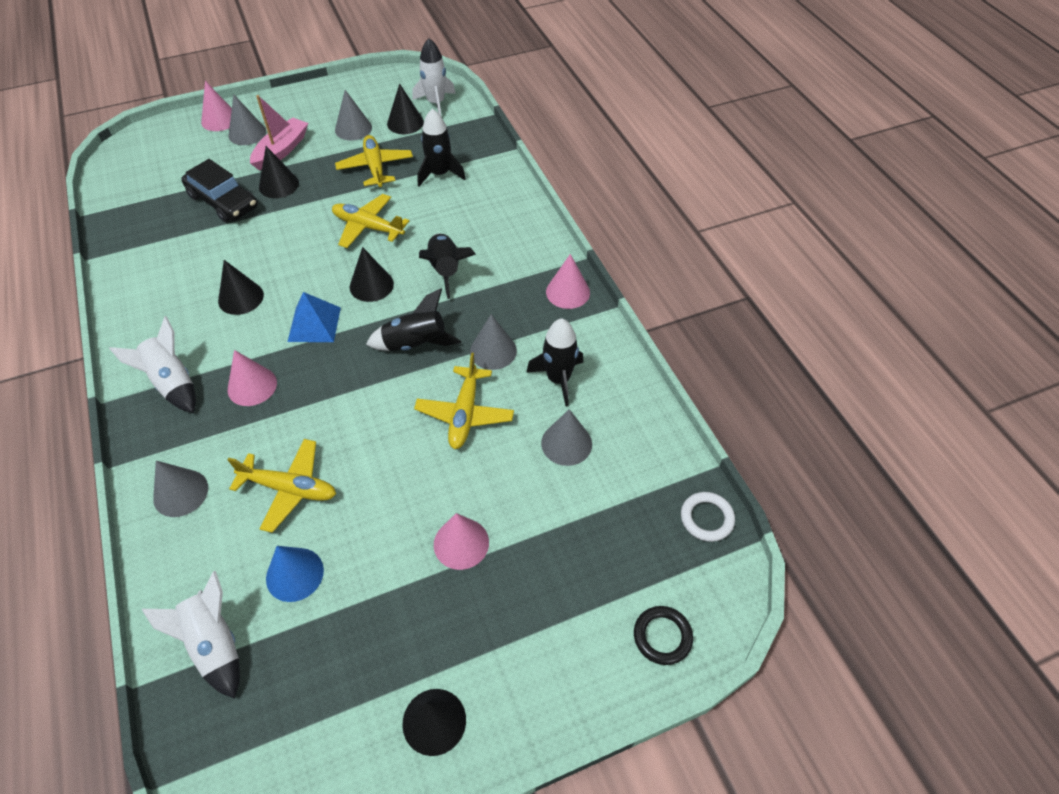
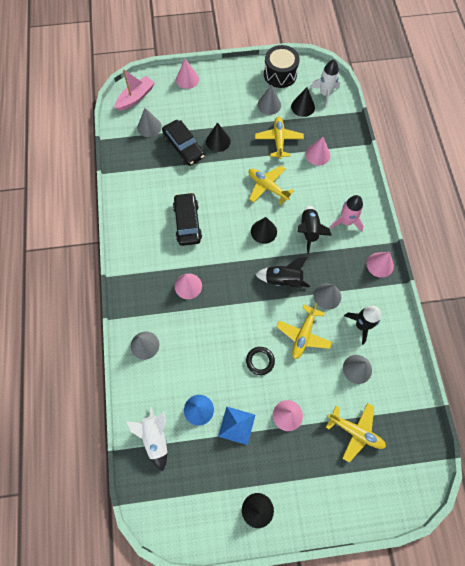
camera: 15 degrees right, 15 degrees up
(172, 383) = (145, 273): white rocket -> none
(241, 298) = (187, 222): black cone -> black car
(247, 133) = (203, 94): grey cone -> grey cone (149, 127)
(281, 150) = (222, 113): pink boat -> pink boat (135, 98)
(289, 489) = (201, 358): yellow plane -> yellow plane (355, 432)
(314, 324) = (227, 252): blue pyramid -> blue pyramid (236, 425)
(364, 92) = (280, 74): none -> black drum
(439, 174) = (318, 154): black rocket -> pink cone
(501, 247) = (346, 221): none -> pink rocket
(662, 636) = (383, 498): black ring -> black ring (260, 361)
(706, 518) = (425, 437): white ring -> none

